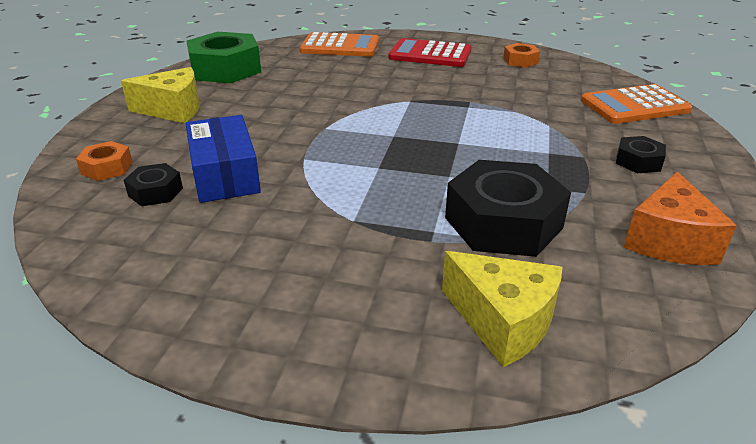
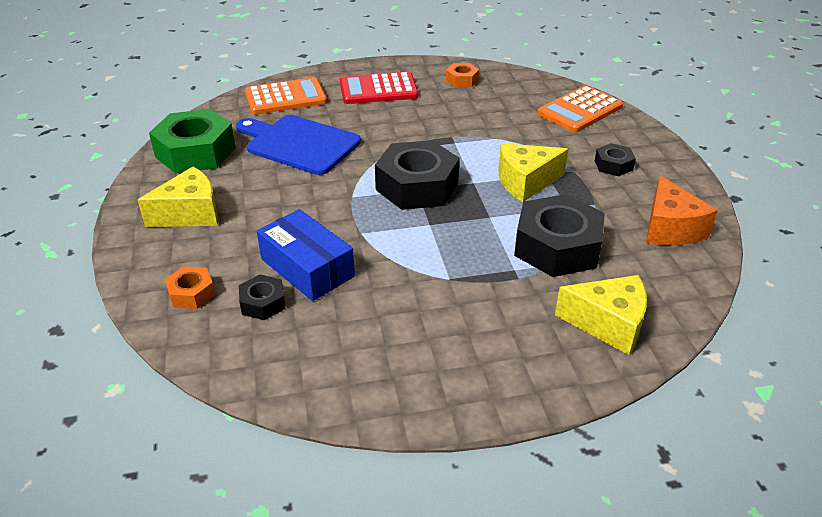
camera: 25 degrees left, 5 degrees up
(317, 80) = (299, 144): none -> blue cutting board
(396, 133) = (417, 186): none -> black nut
(517, 155) = (525, 182): none -> yellow cheese

